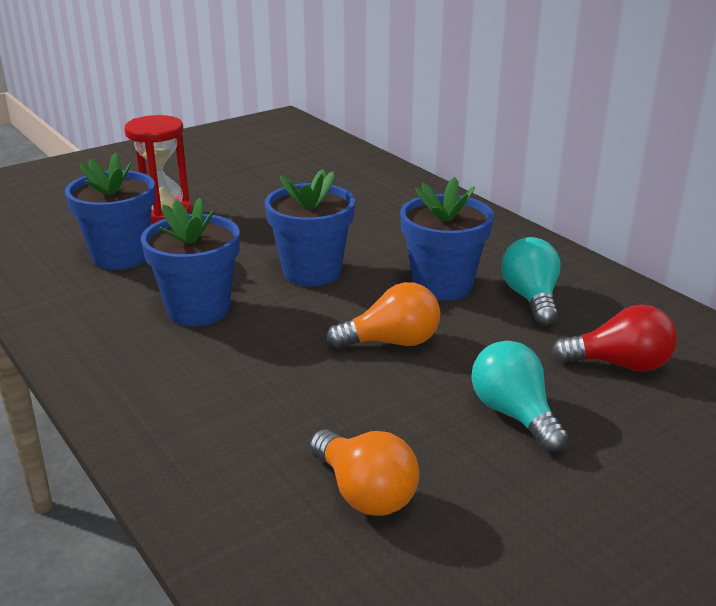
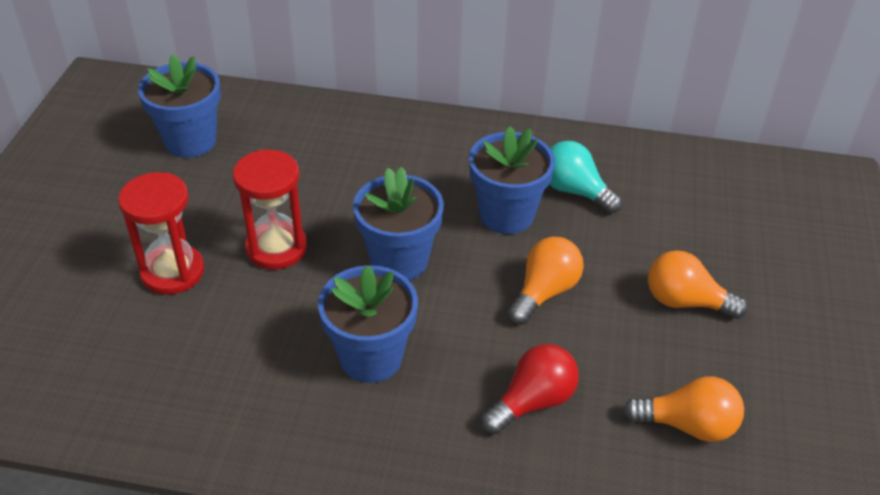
camera: 45 degrees left, 15 degrees up
(121, 256) = (215, 347): blue flower pot -> blue flower pot (190, 141)
(243, 229) = (276, 248): none -> red hourglass
(514, 414) = (685, 302): turquoise light bulb -> orange light bulb
(619, 364) = (688, 218): red light bulb -> red light bulb (532, 401)

